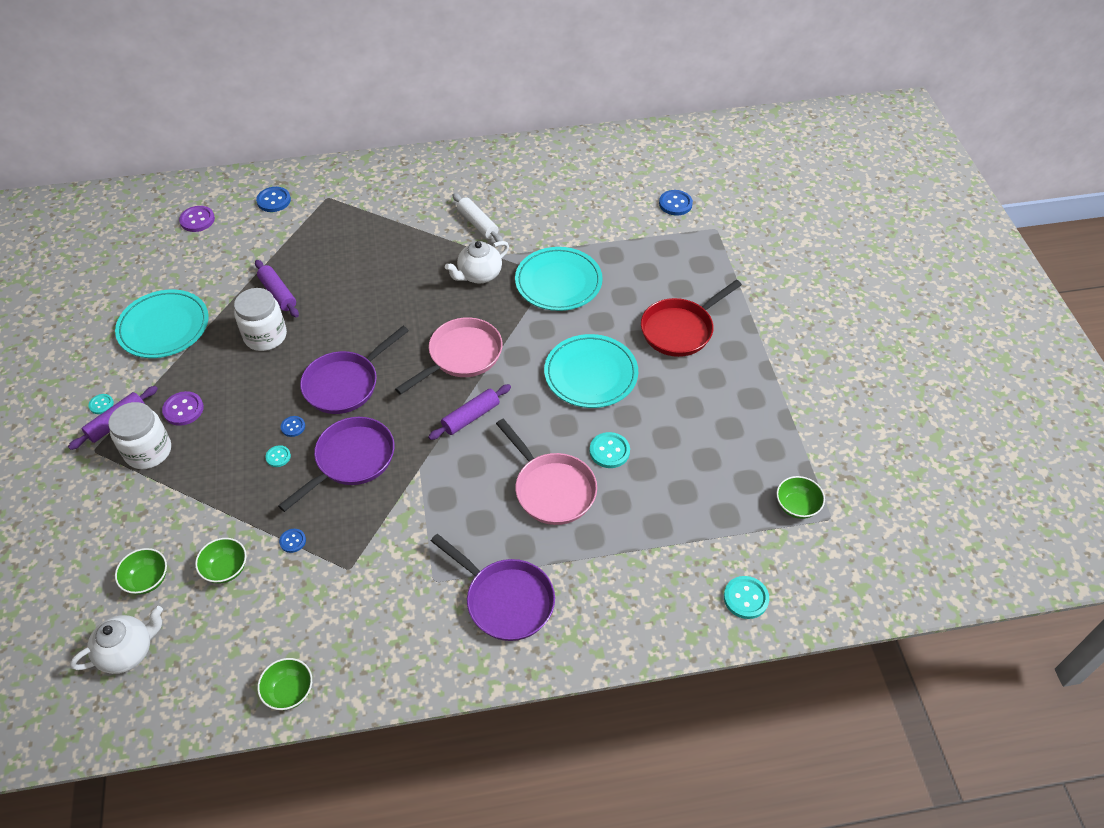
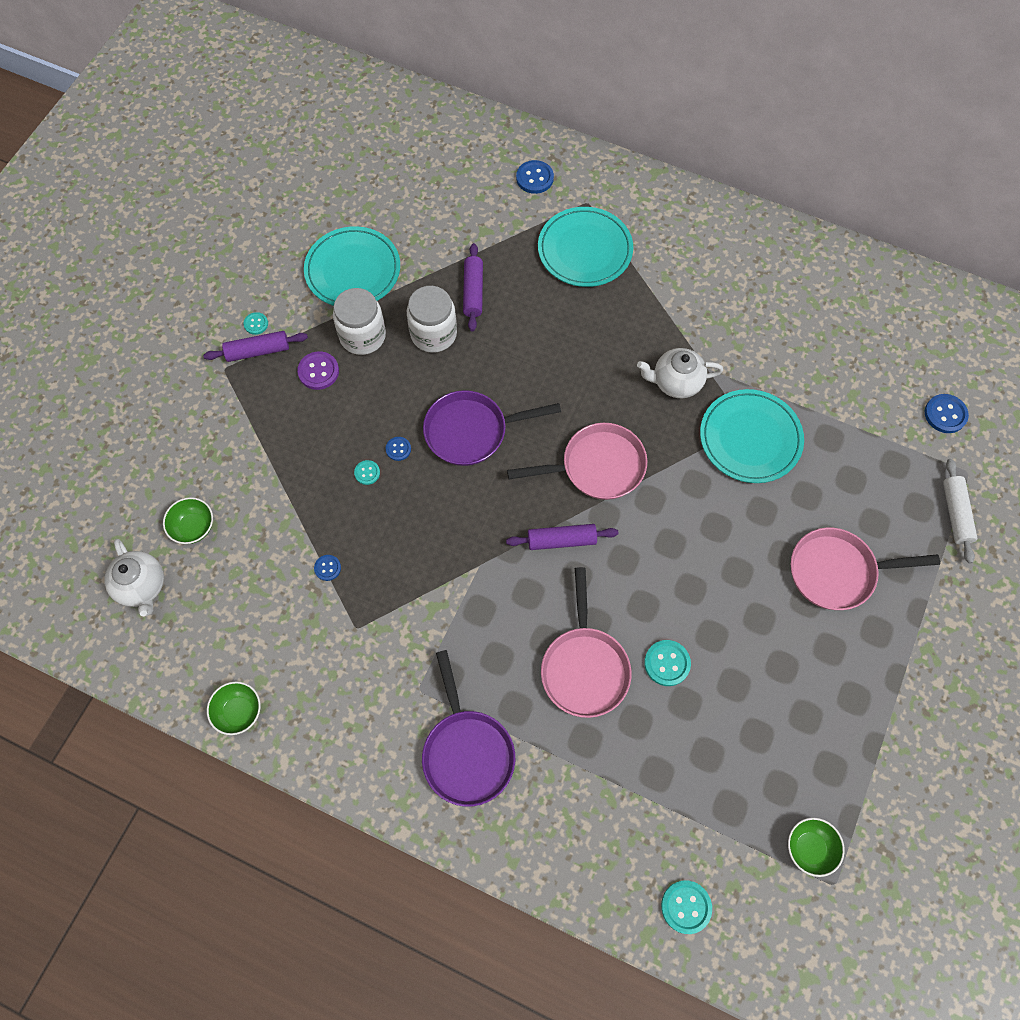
camera: 35 degrees right, 15 degrees up
(128, 652) = (142, 586): white teapot -> white teapot turned 60 degrees clockwise
(148, 451) = (266, 397): white jar -> white jar (362, 336)
(197, 220) = (451, 162): purple button -> none
(226, 569) = (259, 559): green bowl -> none
(351, 460) = (426, 517): purple pan -> none
(477, 224) = (715, 319): white rolling pin -> white rolling pin (955, 513)
(591, 374) = (708, 566): turquoise plate -> turquoise plate (585, 250)
(680, 329) = (837, 572): red pan -> pink pan

